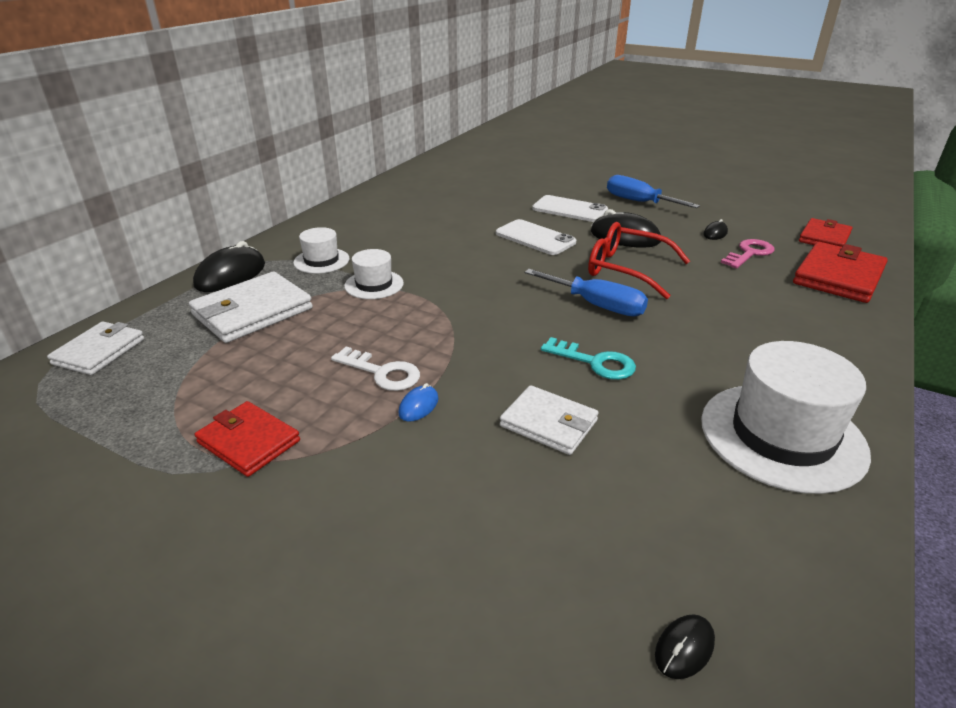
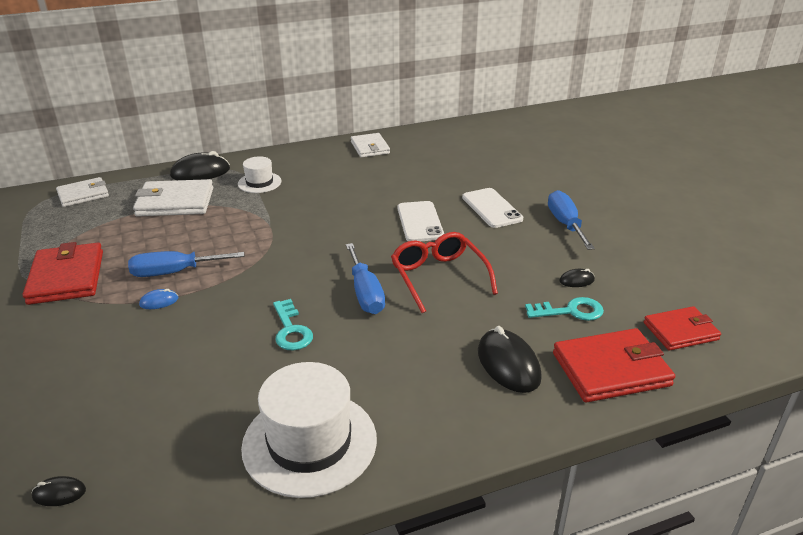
camera: 40 degrees right, 0 degrees up
(249, 442) = (66, 277): red wallet -> red wallet, size x1.53
(374, 284) = (260, 213): white hat -> none
(382, 372) = (174, 272): white key -> blue screwdriver
(548, 423) = (200, 350): white wallet -> white wallet (370, 148)
(624, 237) = (490, 250): black mouse -> black mouse (508, 364)
(749, 253) = (570, 311): pink key -> turquoise key

